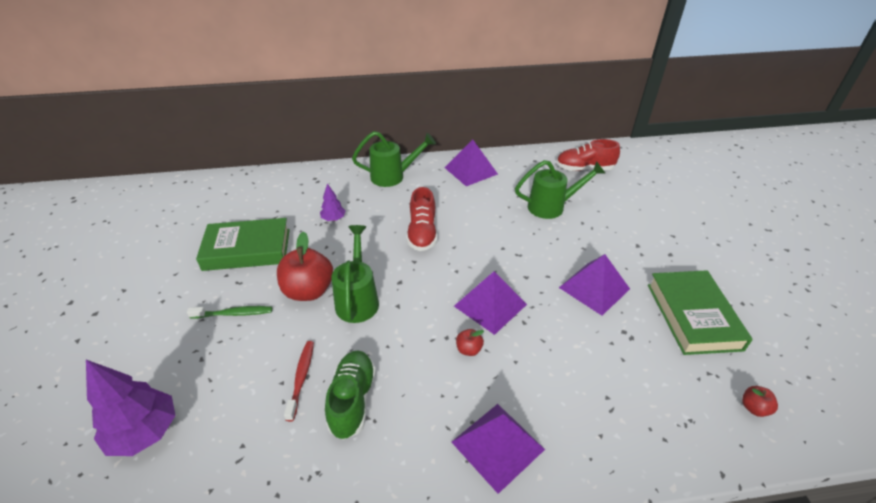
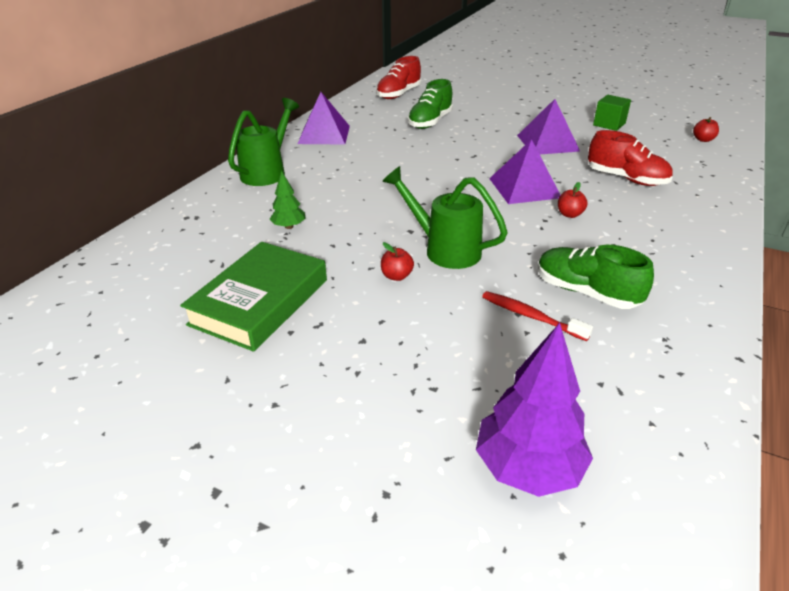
camera: 55 degrees left, 5 degrees down
(234, 314) = (376, 341): green toothbrush -> none
(309, 291) = (396, 276): red apple -> red apple, size x0.45
(333, 219) = (289, 226): purple tree -> green tree
(422, 233) = (386, 186): red shoe -> red shoe (626, 179)
(497, 445) = (684, 236): purple pyramid -> none
(552, 207) = (430, 122): green watering can -> green shoe
(693, 316) = (609, 124): green book -> green cube

